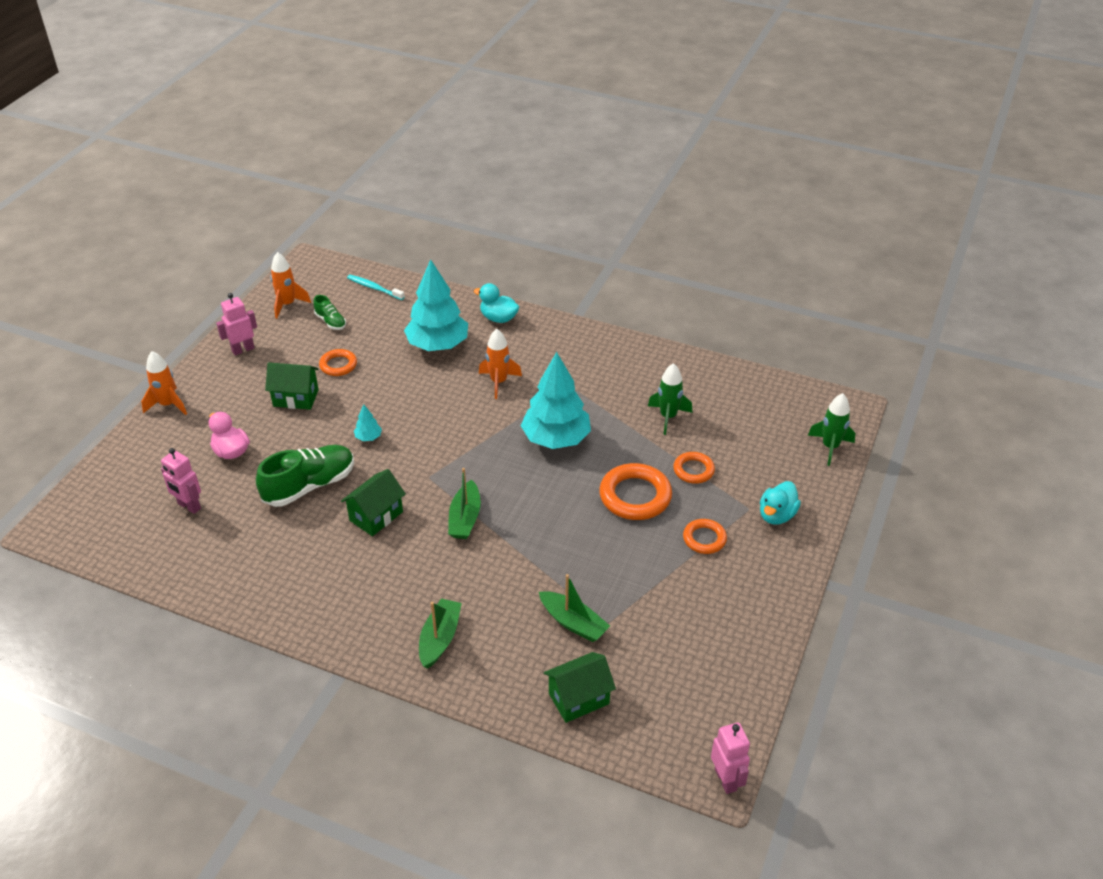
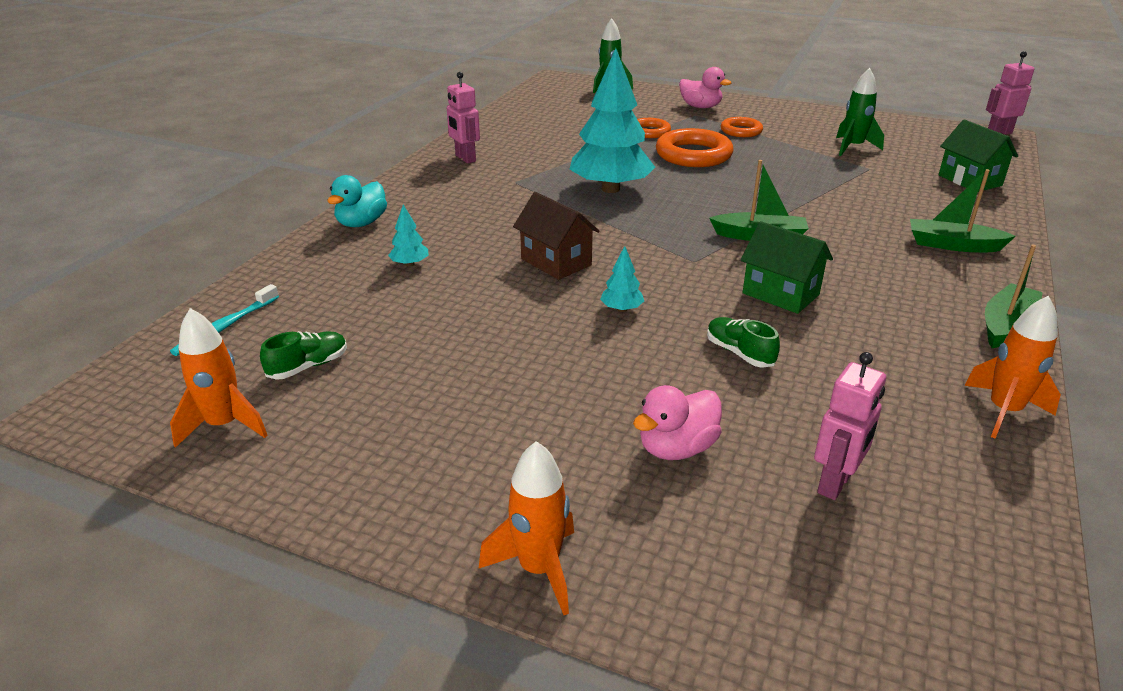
camera: 90 degrees left, 10 degrees down
(243, 349) = (361, 472): pink robot -> pink robot (465, 158)
(296, 398) = (525, 386): green house -> none
(309, 486) = (739, 353): green shoe -> green shoe, size x0.51
(338, 365) = (440, 348): orange ring -> none
(434, 408) = (556, 262): none -> brown house
(438, 345) = (410, 264): turquoise tree -> turquoise tree, size x0.40
(499, 382) = (503, 221): orange rocket -> orange rocket (1003, 411)
(573, 623) = (880, 182): green boat -> green boat (1006, 325)
(668, 417) = (570, 139): green rocket -> green rocket (853, 147)
(776, 515) = (700, 107): turquoise duck -> pink duck

